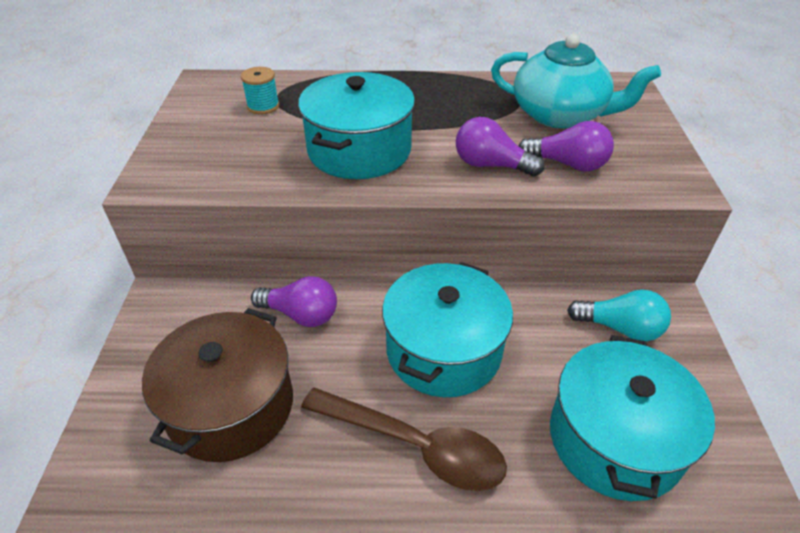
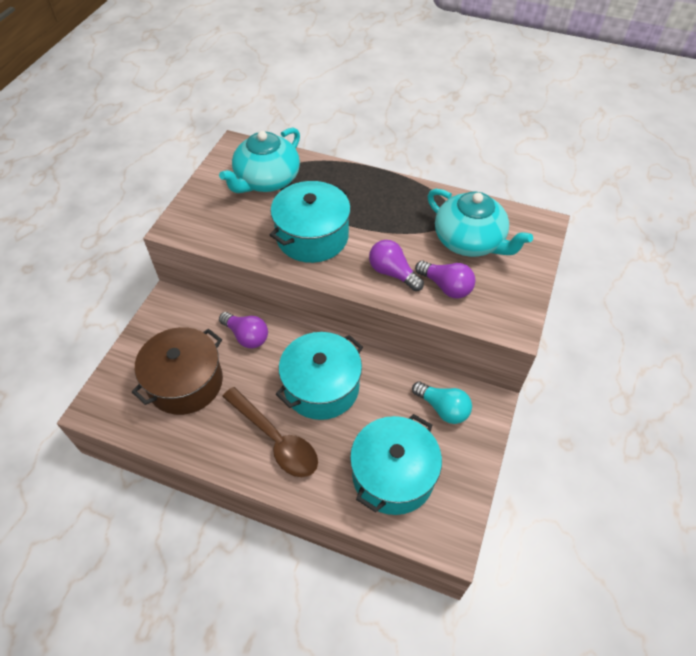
camera: 20 degrees right, 10 degrees up
(263, 106) = (266, 180): turquoise spool -> turquoise teapot

